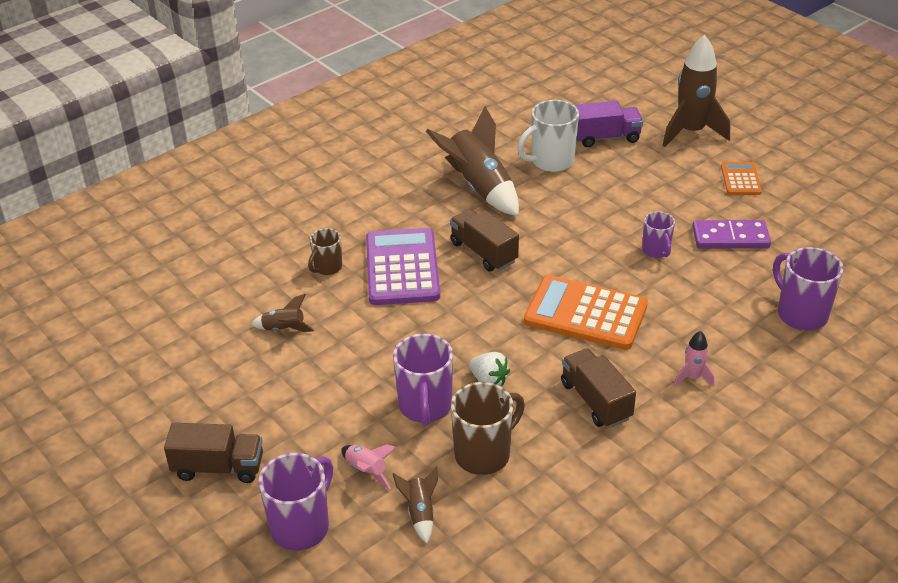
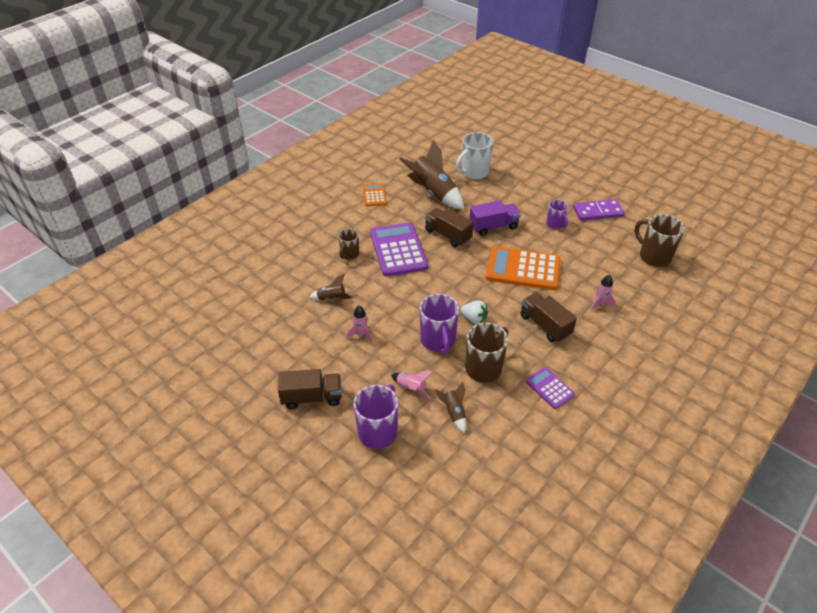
camera: 10 degrees left, 5 degrees up
(313, 386) = (361, 335): none -> pink rocket
(576, 494) = (549, 388): none -> purple calculator
(605, 137) = (504, 154): purple truck -> purple truck (493, 226)
(691, 132) = (555, 147): brown rocket -> none
(740, 179) = (593, 174): orange calculator -> orange calculator (374, 195)
(800, 314) = (653, 256): purple mug -> brown mug

